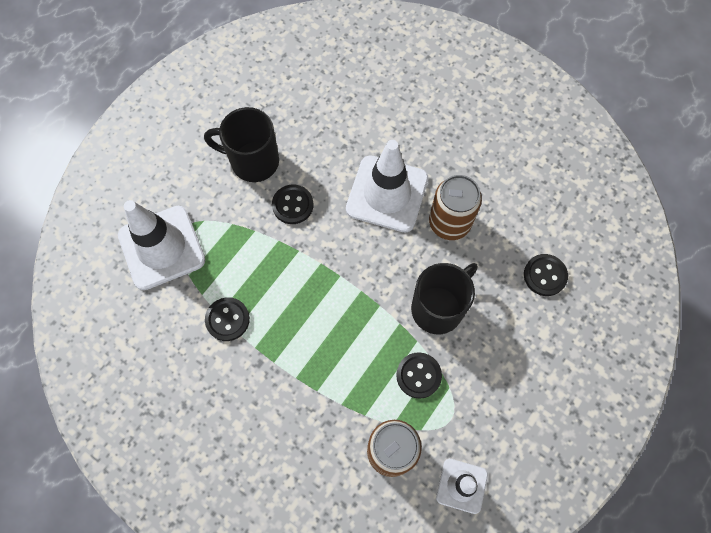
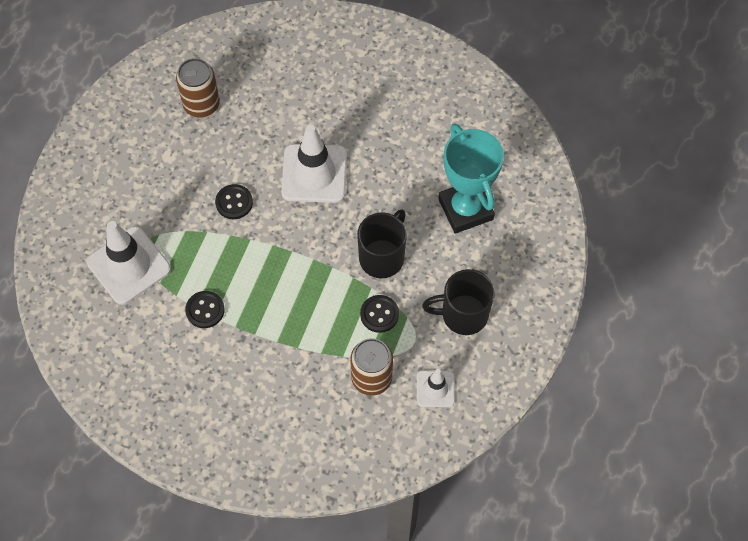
camera: 15 degrees left, 5 degrees down
(253, 161) = (188, 173): black mug -> black mug (463, 315)
(449, 223) = (374, 185): brown can -> brown can (201, 105)
(545, 275) = (465, 209): black button -> turquoise trophy

